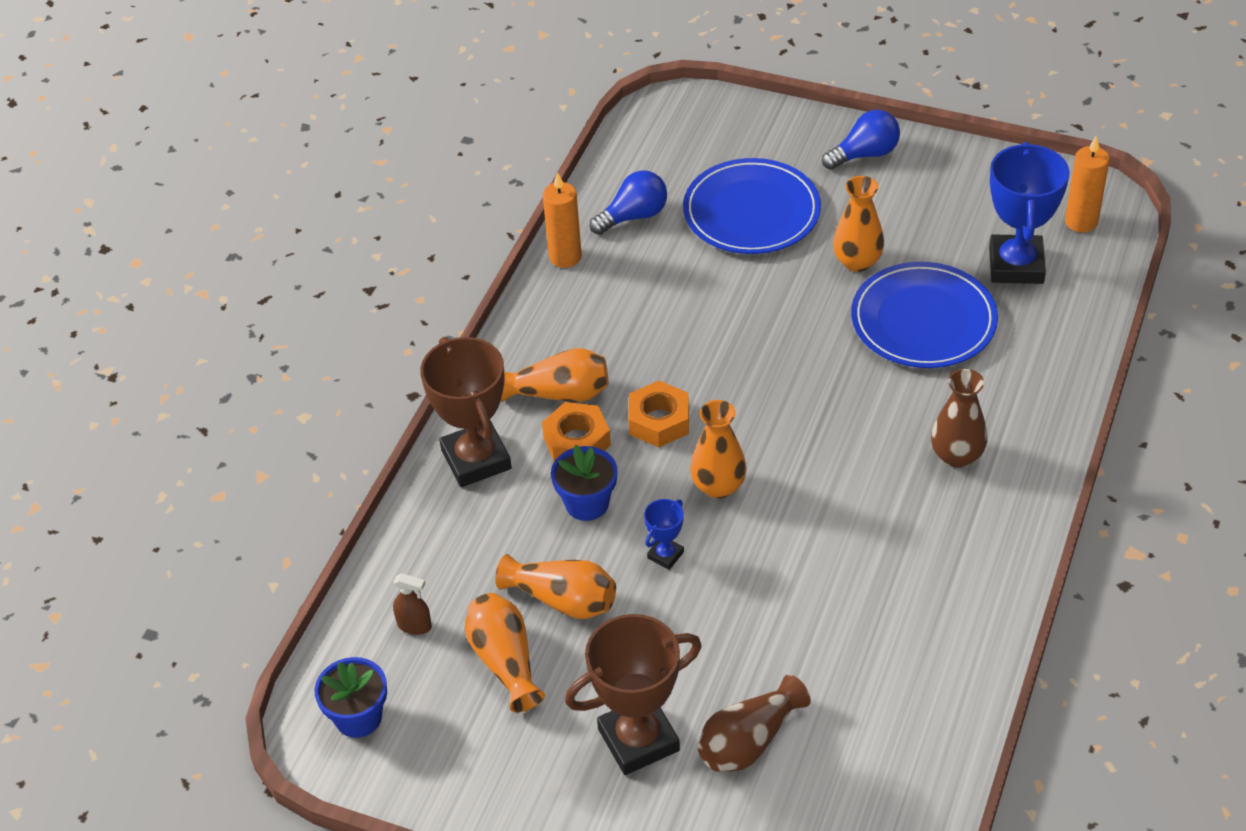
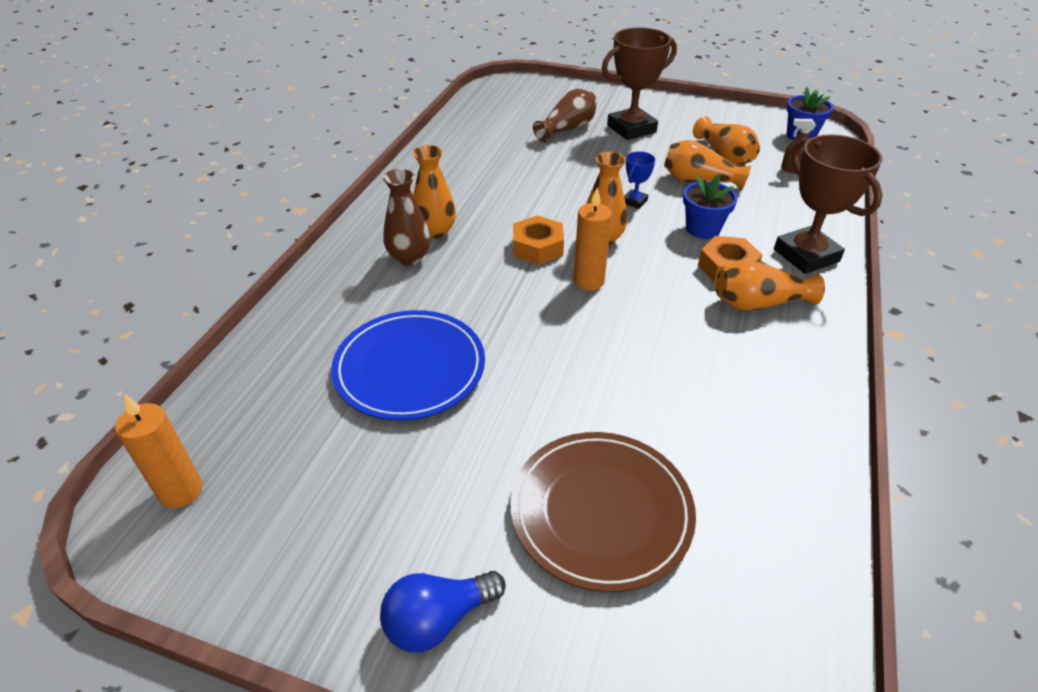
camera: 175 degrees right, 5 degrees down
(565, 257) = (818, 446): orange candle -> orange candle (588, 281)
(633, 216) = (755, 505): blue light bulb -> none
(659, 421) = (661, 282): orange nut -> orange nut (537, 247)
(751, 212) = (601, 511): blue plate -> brown plate
(857, 262) = (470, 436): orange vase -> orange vase (435, 231)
(1016, 265) = (288, 430): blue trophy -> none

